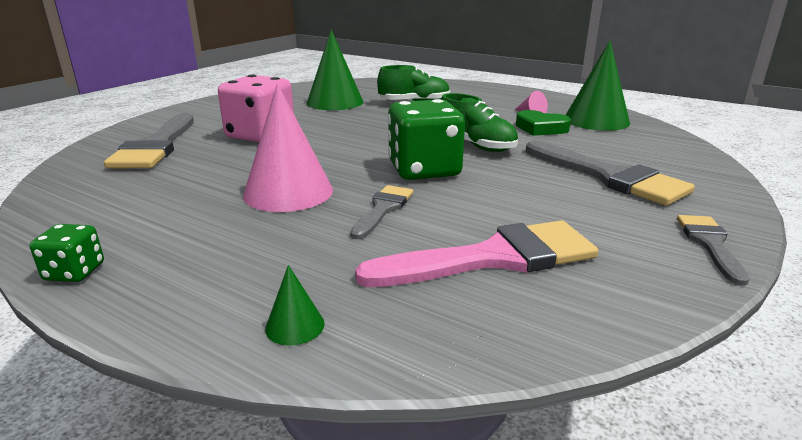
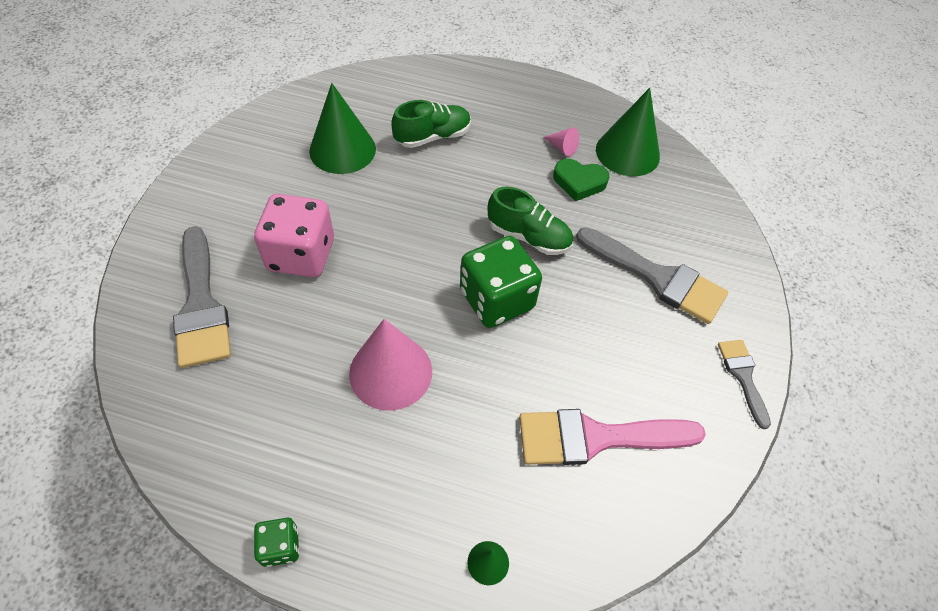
camera: 20 degrees left, 30 degrees up
(383, 209) = (487, 382): grey brush -> none
(493, 258) = (596, 437): pink brush -> pink brush turned 150 degrees counterclockwise

